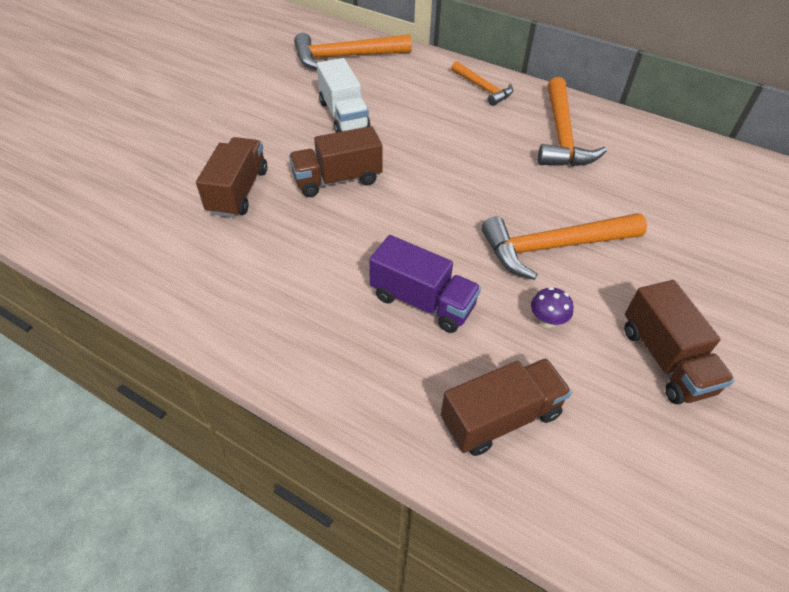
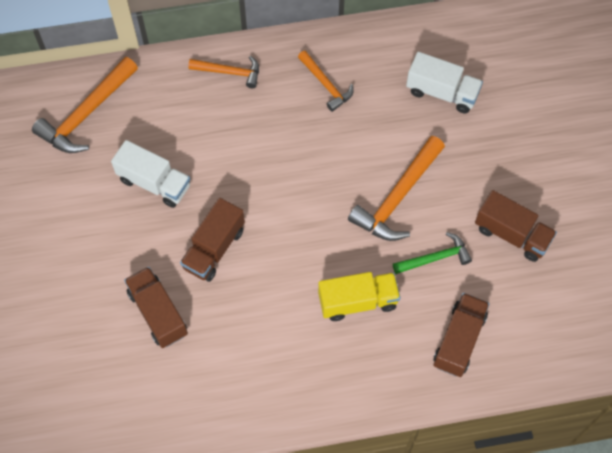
camera: 40 degrees left, 15 degrees up
(422, 301) = (357, 301): purple truck -> yellow truck
(547, 320) = (435, 258): purple mushroom -> green hammer
(561, 135) = (326, 85): orange hammer -> orange hammer, size x0.60
(680, 198) = (442, 92): none -> white truck

